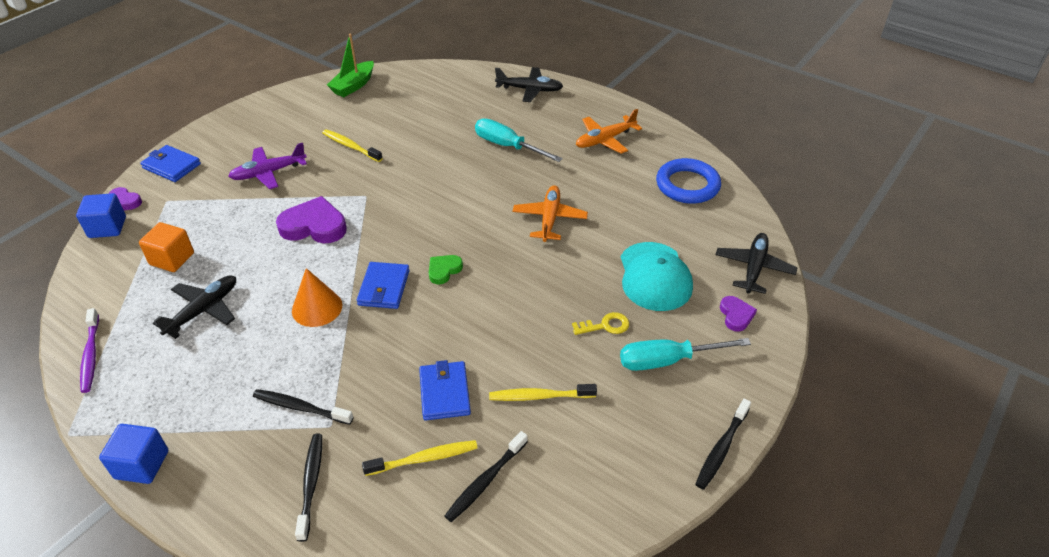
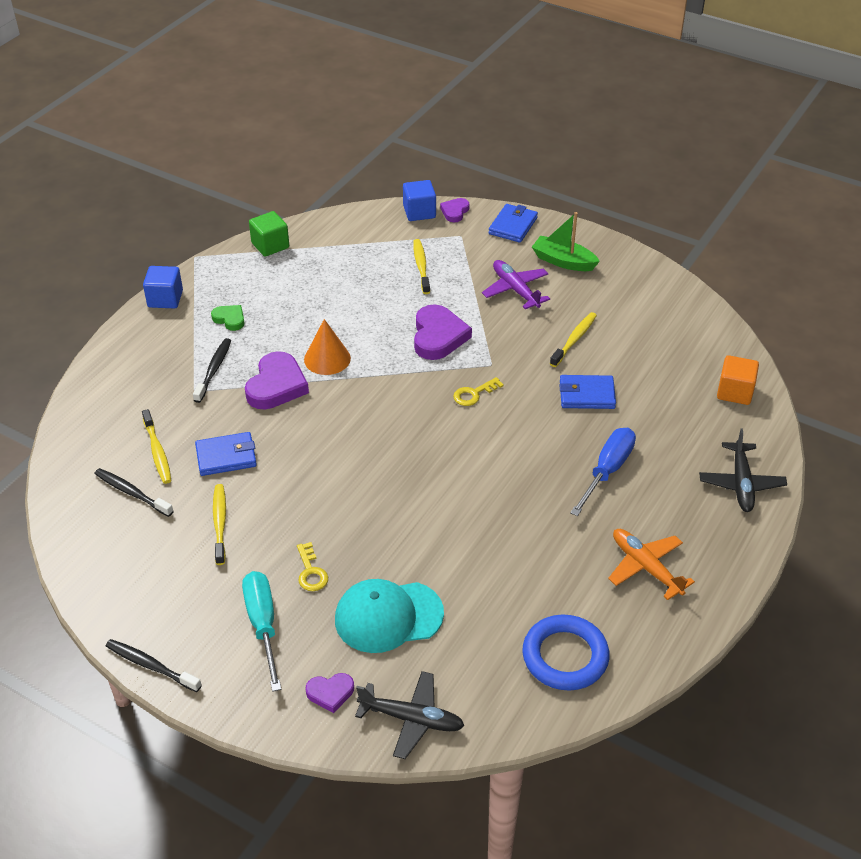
camera: 85 degrees right, 0 degrees up
(91, 355) = (270, 245): purple toothbrush -> green cube
(172, 259) = (383, 259): orange cube -> orange cube (735, 392)
(200, 231) = (421, 266): none -> yellow toothbrush
(203, 310) = (321, 292): black plane -> none
(311, 484) = (140, 389): black toothbrush -> none
(345, 350) = (276, 385): none -> purple heart
(353, 86) = (694, 322): green boat -> green boat (563, 261)
(384, 288) = (355, 398): blue wallet -> blue wallet (587, 395)
(401, 209) = (473, 394): none -> yellow key
(444, 270) = (383, 438): green heart -> green heart (230, 319)
(507, 146) = (607, 471): turquoise screwdriver -> blue screwdriver
(549, 219) = (476, 518): orange plane -> none

